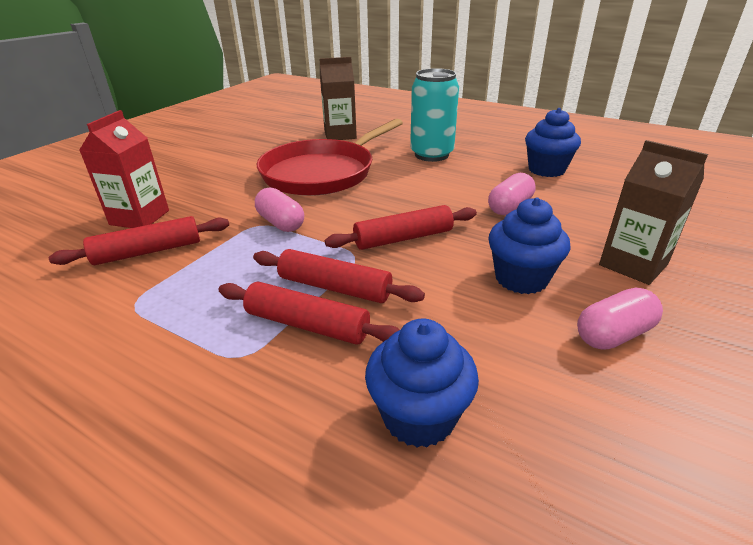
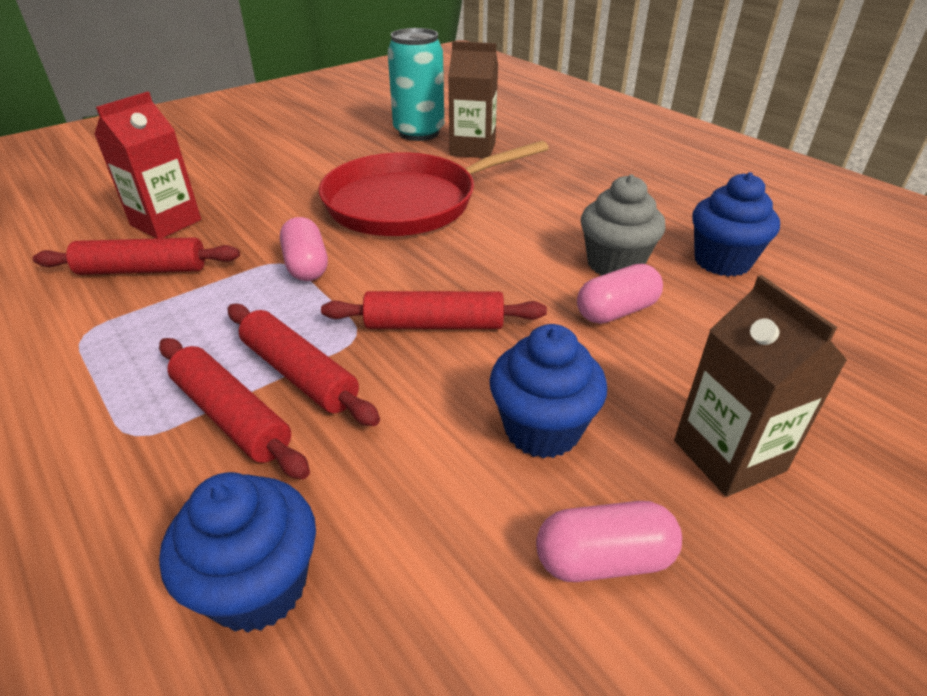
camera: 20 degrees right, 5 degrees up
(431, 155) = (571, 203): turquoise can -> turquoise can (419, 133)
(487, 182) = (614, 264): none -> grey cupcake

